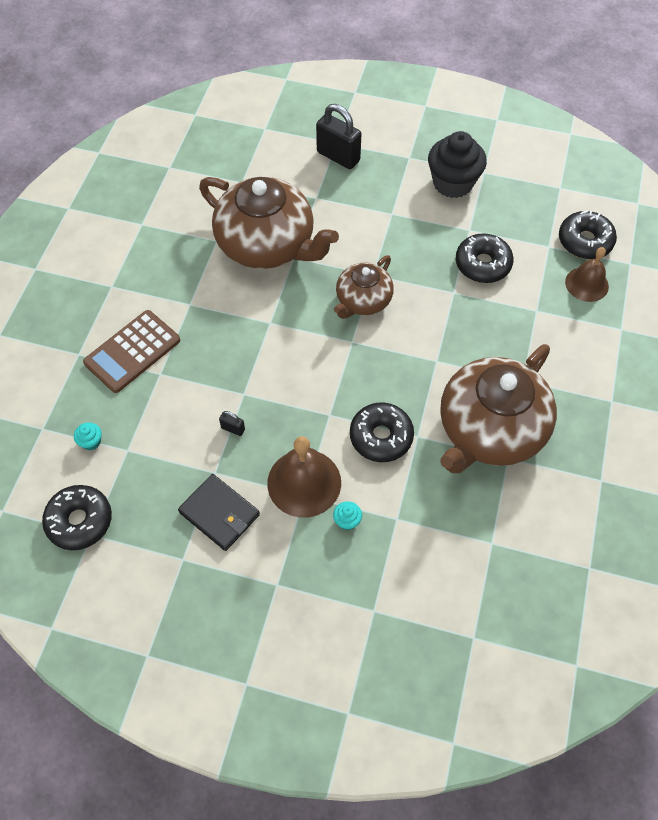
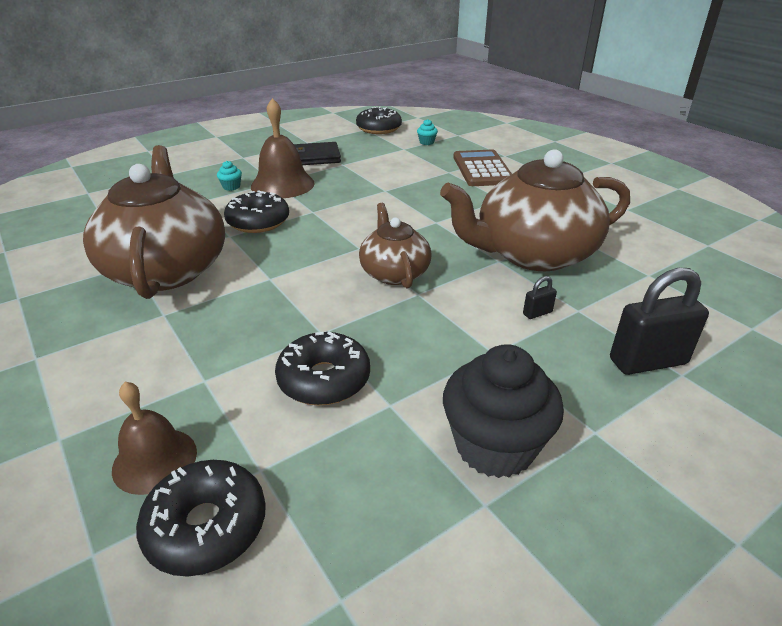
camera: 130 degrees right, 25 degrees down
(233, 429) = (363, 178): black padlock -> black padlock (537, 313)

